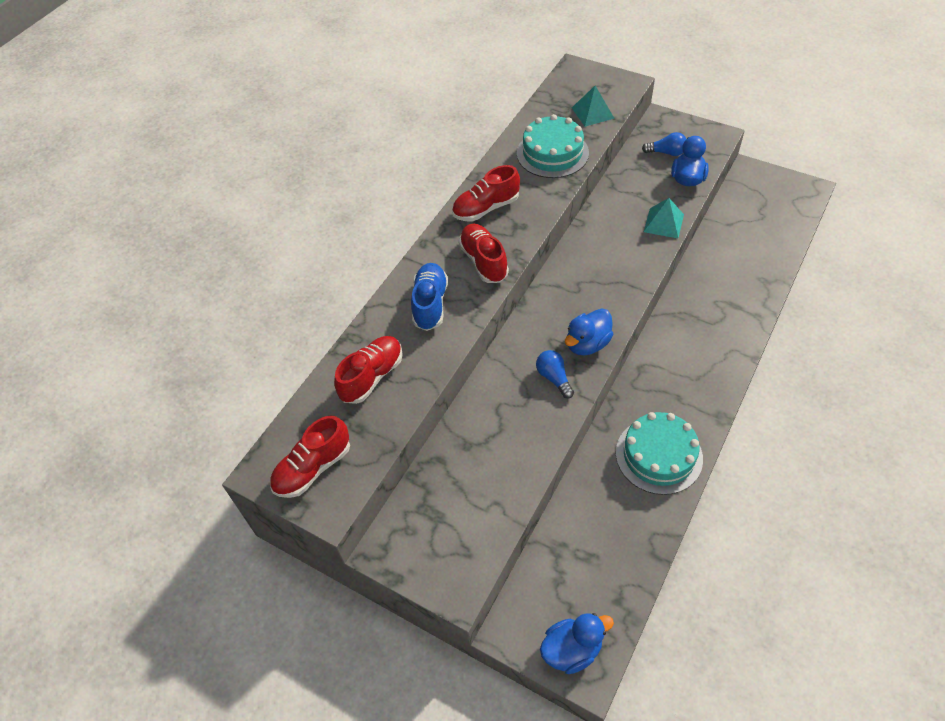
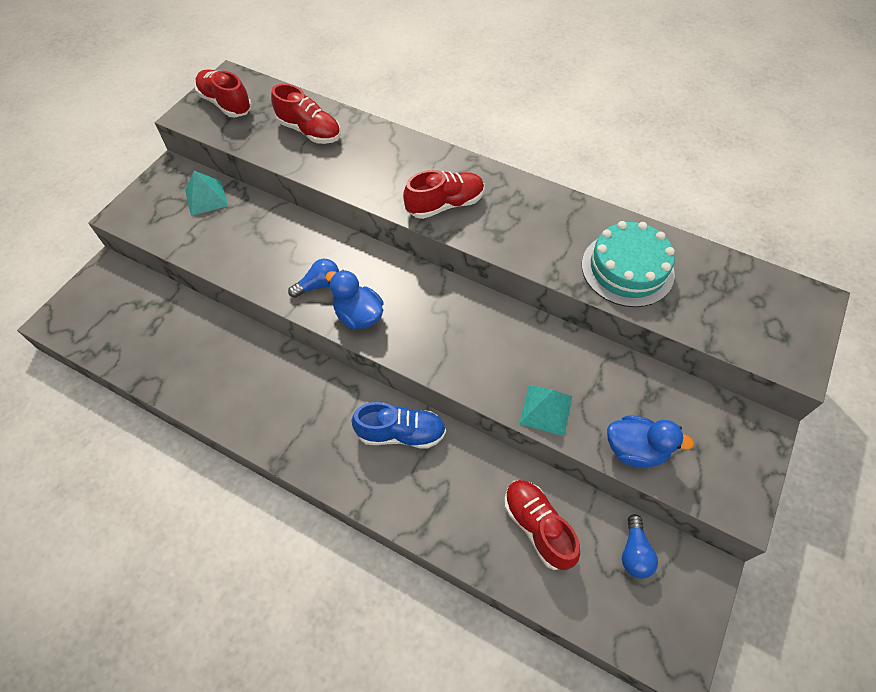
camera: 85 degrees right, 5 degrees up
(430, 304) = (390, 165): blue shoe -> blue shoe (401, 433)
(486, 208) = (525, 206): red shoe -> red shoe (537, 527)
(572, 649) = (77, 311): blue duck -> none
(592, 112) = (718, 316): turquoise pyramid -> turquoise pyramid (206, 198)
(658, 455) = (243, 394): turquoise cake -> none
(666, 152) = (687, 428): blue light bulb -> blue light bulb (634, 552)

